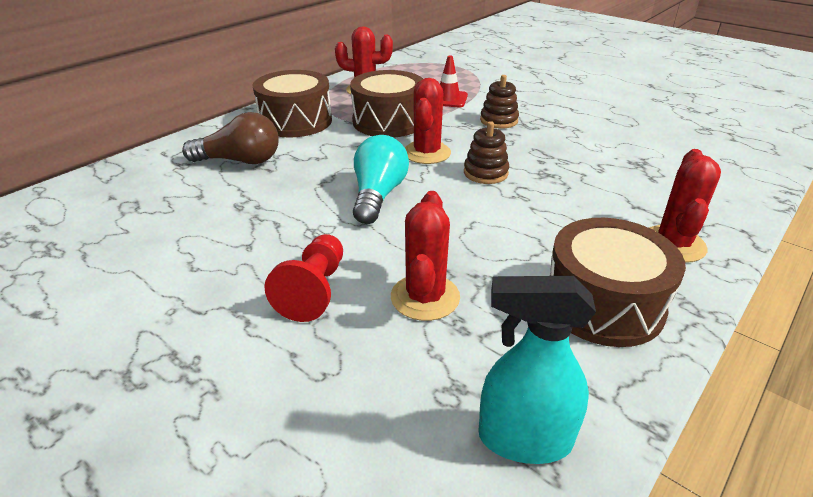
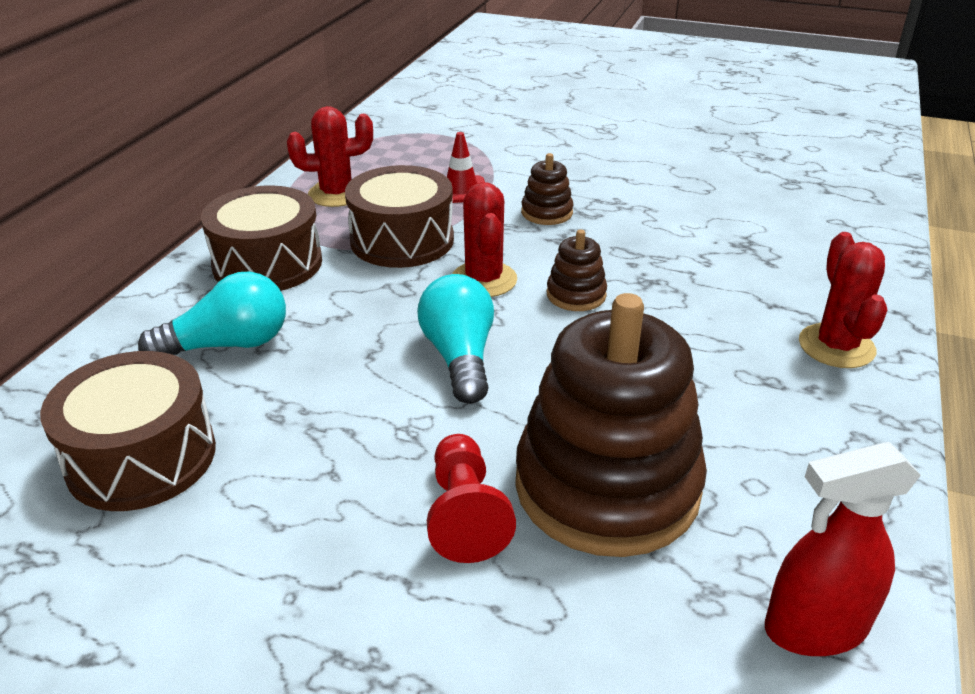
camera: 20 degrees left, 0 degrees up
(240, 161) = (228, 344): brown light bulb -> turquoise light bulb
(425, 297) = (607, 486): red cactus -> brown stacking toy
(524, 439) = (815, 628): turquoise spray bottle -> red spray bottle
(603, 303) = (805, 440): brown drum -> brown drum (141, 457)

